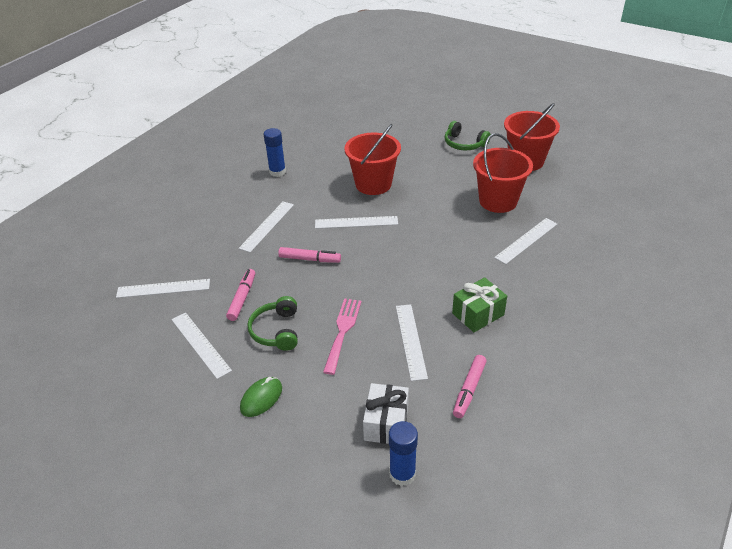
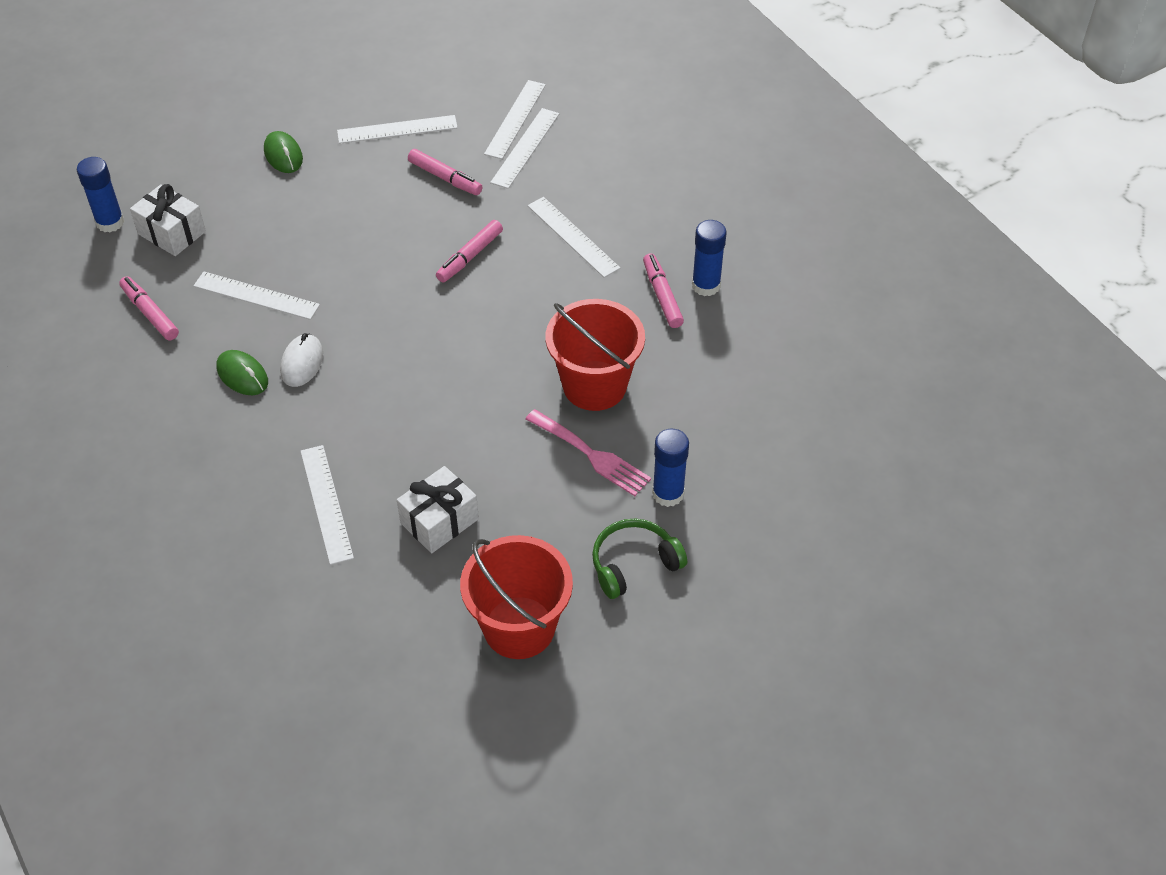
camera: 115 degrees right, 10 degrees up
(276, 331) = (367, 191): green headphones -> none
(294, 183) = (662, 296): none -> pink marker
(342, 331) = (320, 244): pink fork -> pink fork (591, 455)
(356, 222) = (513, 330): white ruler -> white ruler (525, 148)
(419, 146) = (668, 493): none -> blue glue stick
(446, 292) = (302, 363): none -> white mouse
(478, 314) = (242, 375): green gift -> green mouse
(498, 201) = (439, 521): red bucket -> white gift

